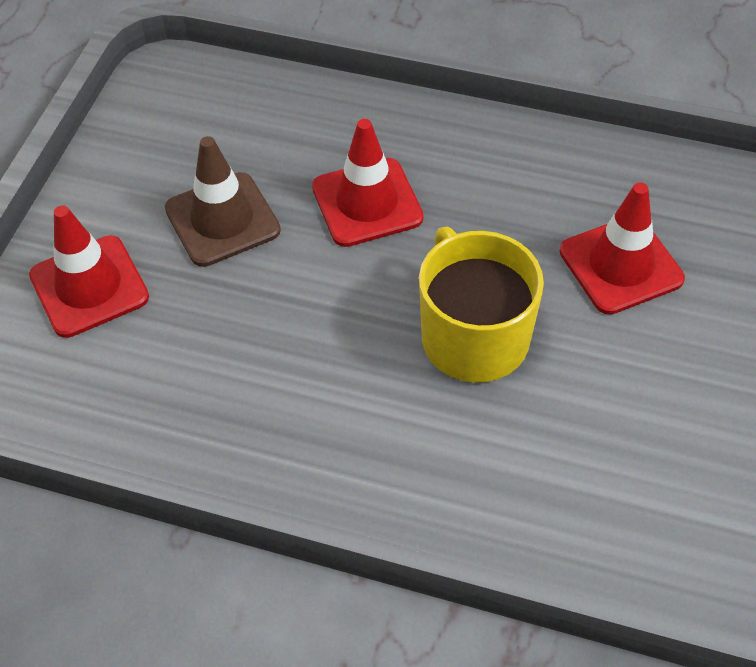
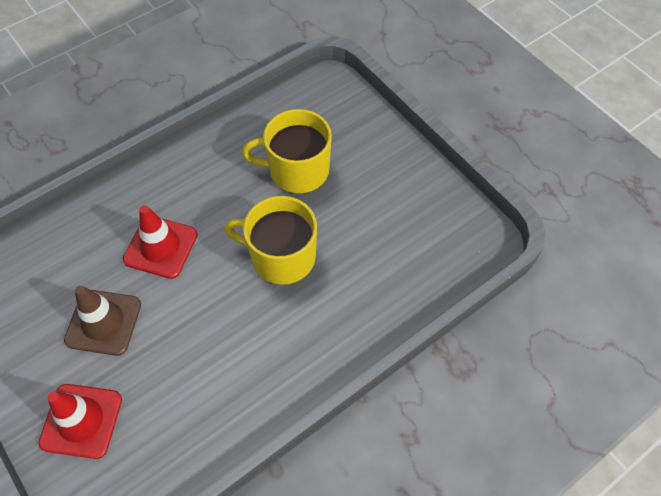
camera: 55 degrees left, 5 degrees up
(620, 265) = (297, 170): red traffic cone -> yellow mug

